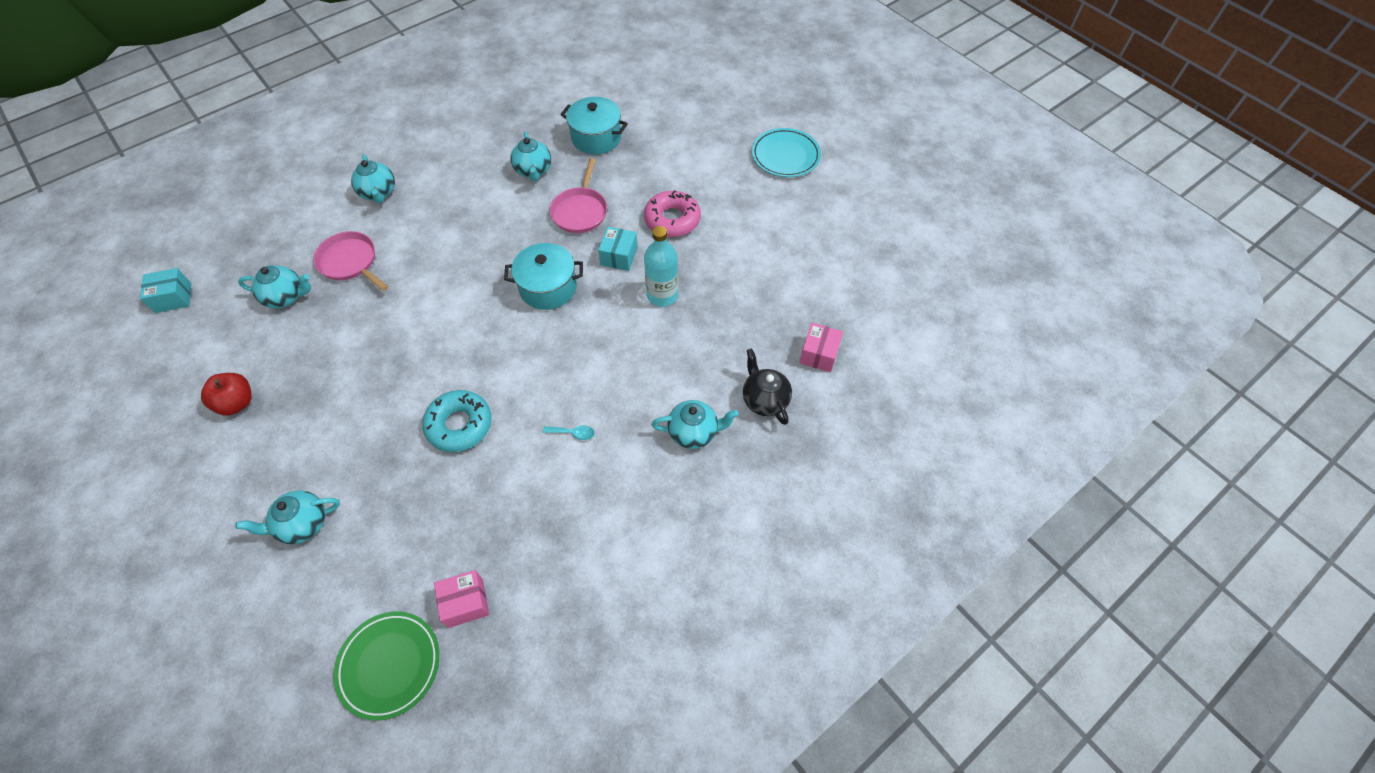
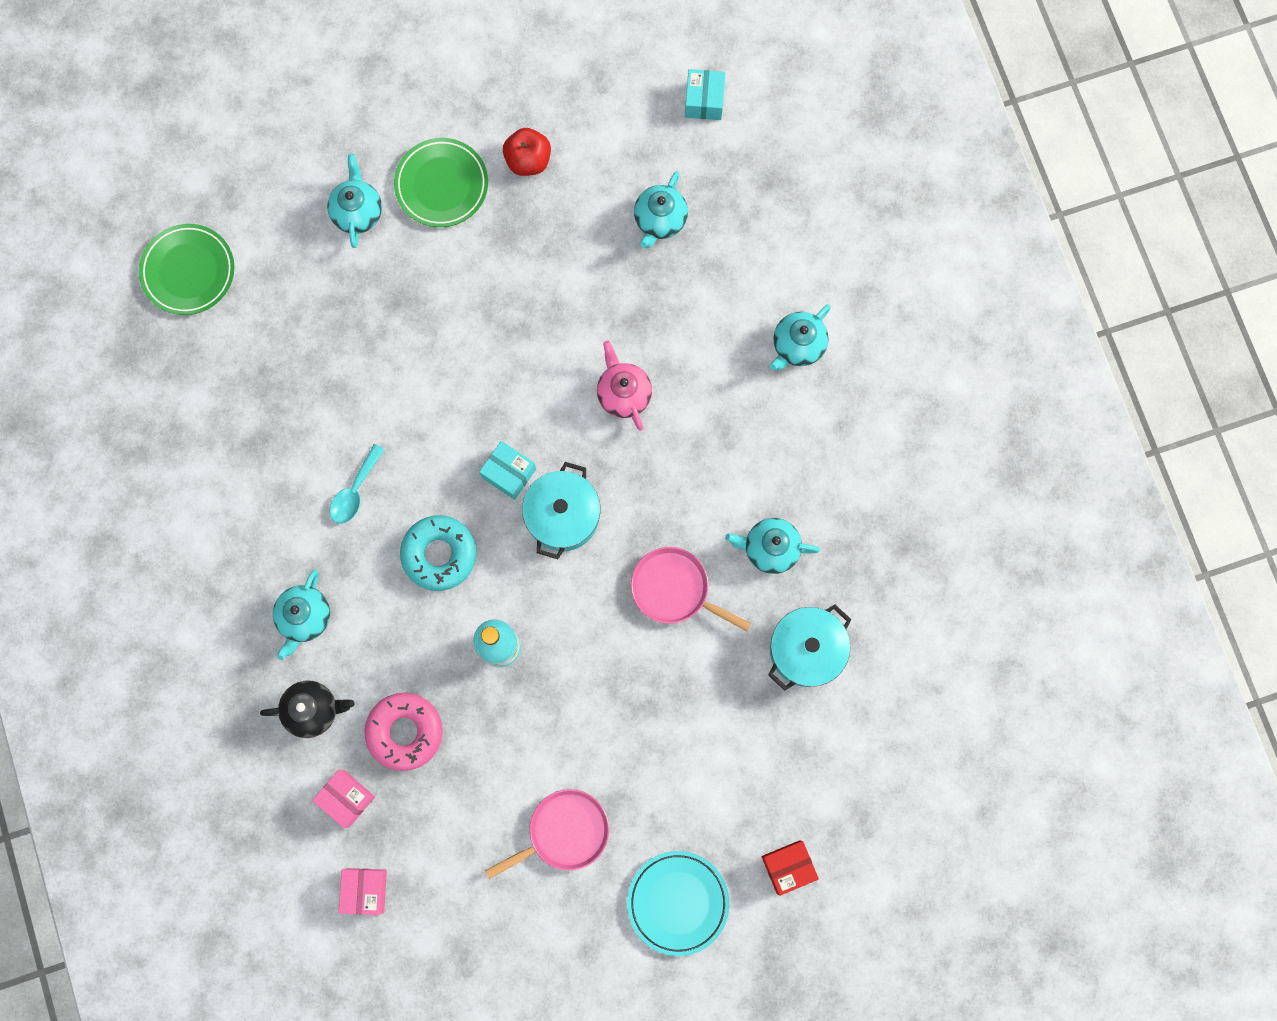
camera: 110 degrees right, 20 degrees up
(267, 463) = (442, 185): none -> green plate
(350, 262) = (688, 297): pink pan -> pink pan (564, 832)
(378, 193) = (797, 346): turquoise teapot -> turquoise teapot turned 45 degrees counterclockwise
(439, 279) = (623, 394): none -> pink teapot
(459, 425) = (411, 378): turquoise donut -> turquoise donut (439, 554)
(465, 603) = (217, 346): pink box -> pink box (365, 890)
(573, 433) = (355, 491): turquoise spoon -> turquoise spoon, size x1.51
(619, 256) = (580, 615): turquoise box -> turquoise box (509, 473)
(672, 219) = (617, 702): pink donut -> pink donut (405, 732)
(735, 114) = (788, 867): none -> red box

